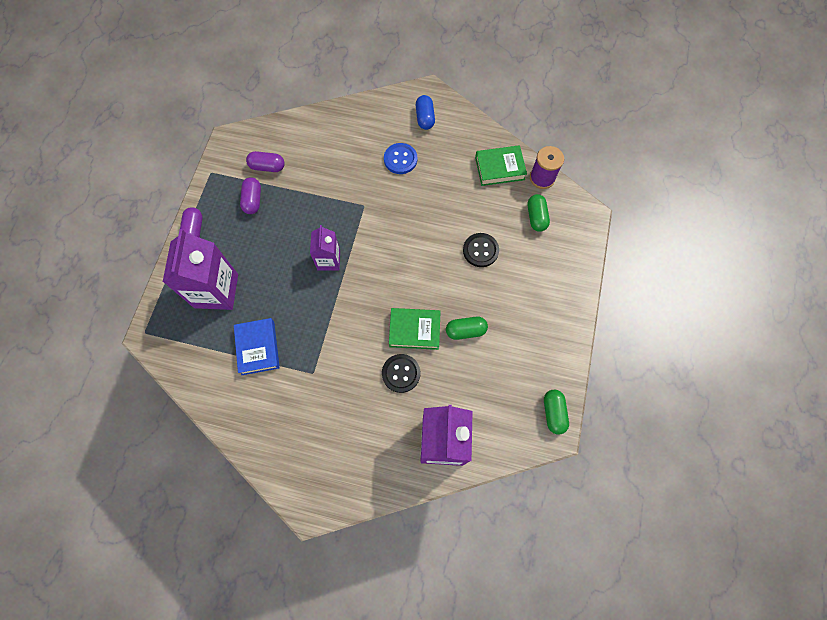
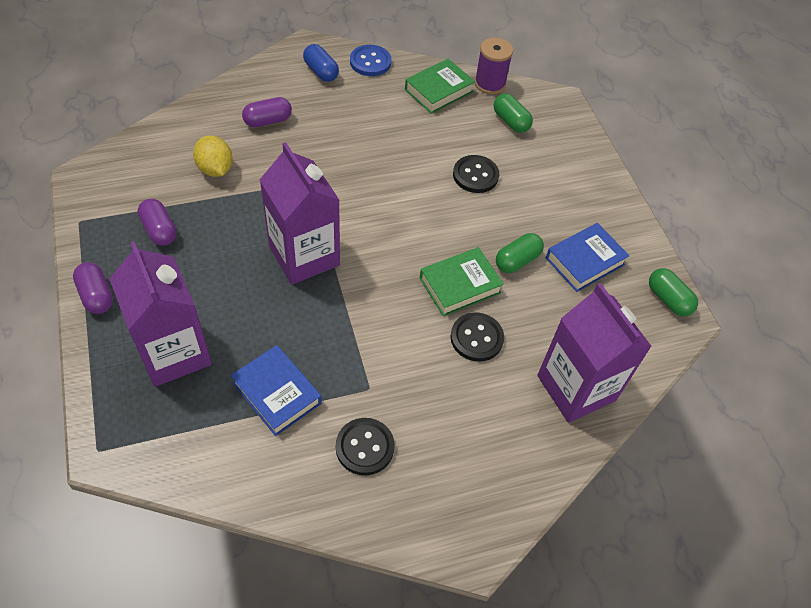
camera: 35 degrees left, 15 degrees down
(267, 167) = (155, 187): purple capsule -> purple capsule (268, 121)
(287, 410) = (365, 447): none -> black button
(310, 169) = (215, 169): none -> yellow lemon
(328, 260) = (304, 256): purple carton -> purple carton, size x1.73
(400, 159) = (320, 121): blue button -> blue button (370, 62)
(513, 354) = (585, 261): none -> blue book

